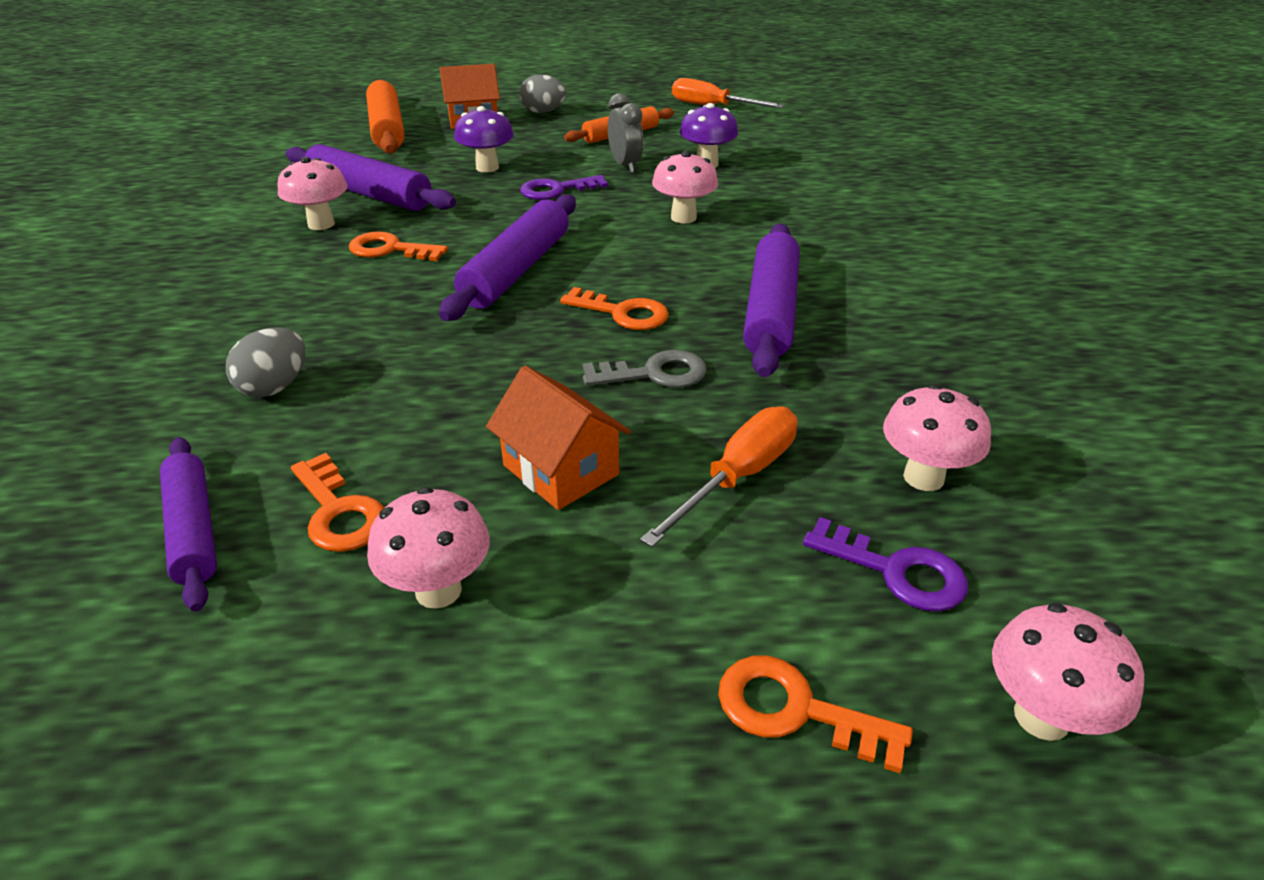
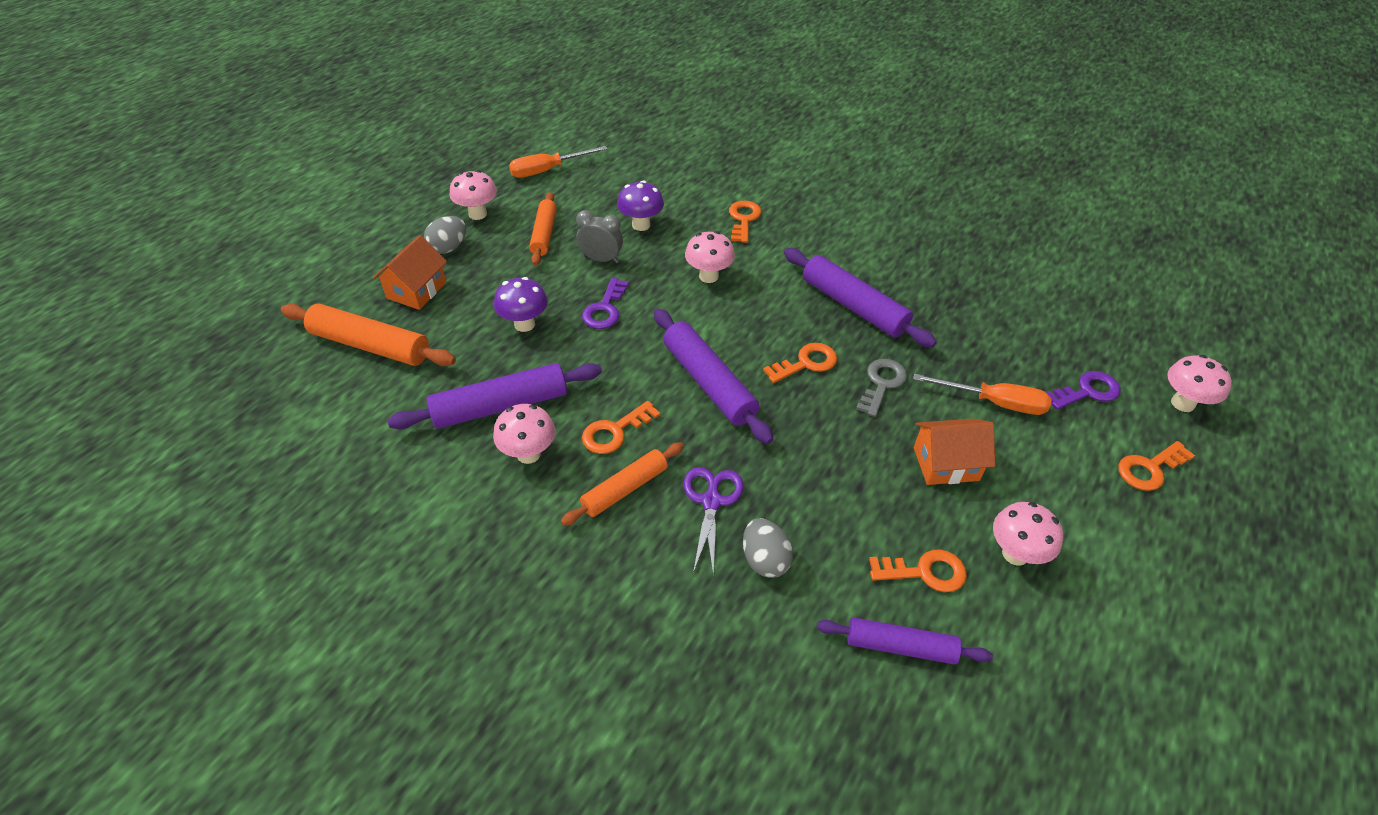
camera: 55 degrees left, 10 degrees up
(315, 279) = (625, 489): none -> orange rolling pin
(338, 328) = (711, 501): none -> purple scissors
(738, 477) = (994, 403): orange screwdriver -> orange screwdriver turned 120 degrees clockwise
(810, 204) = (743, 219): none -> orange key
(923, 477) = (1032, 344): pink mushroom -> pink mushroom (477, 214)

